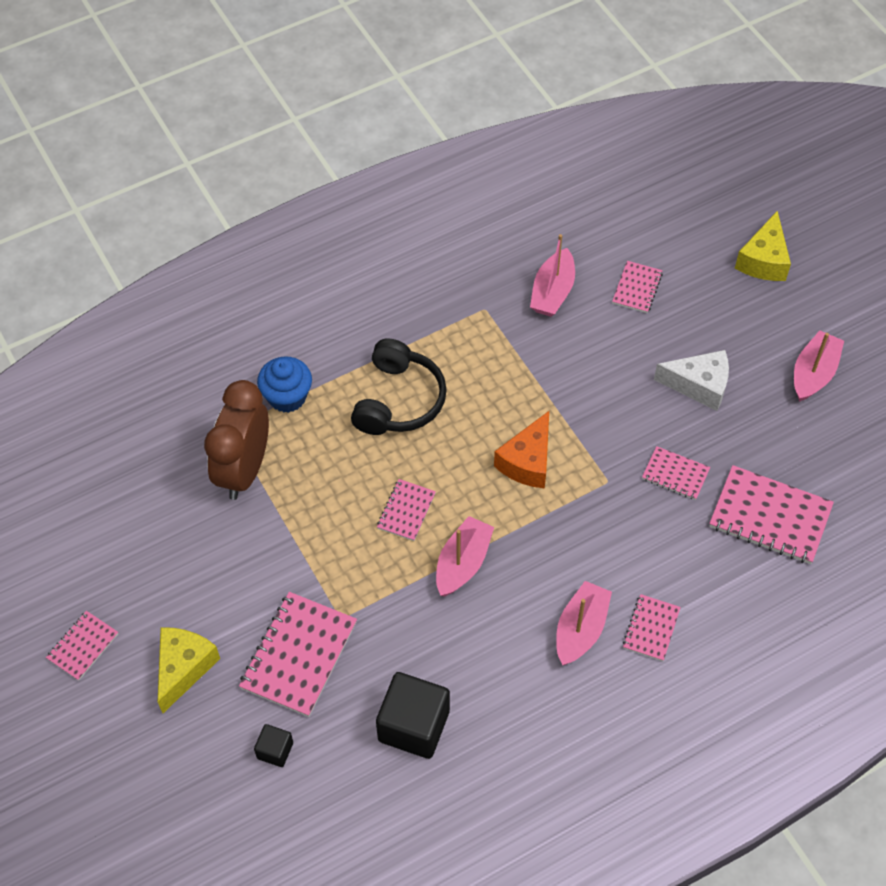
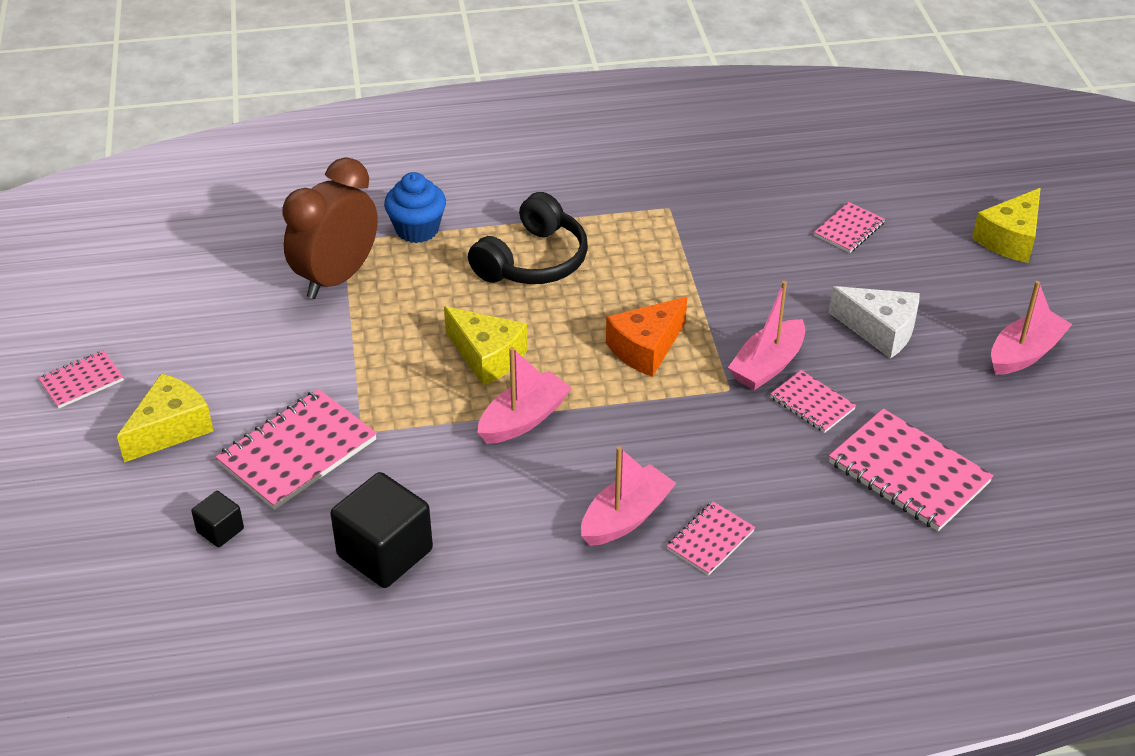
camera: 20 degrees right, 15 degrees down
(406, 511) = (487, 357): pink notebook -> yellow cheese
(552, 292) = (751, 211): pink boat -> pink boat (767, 365)

